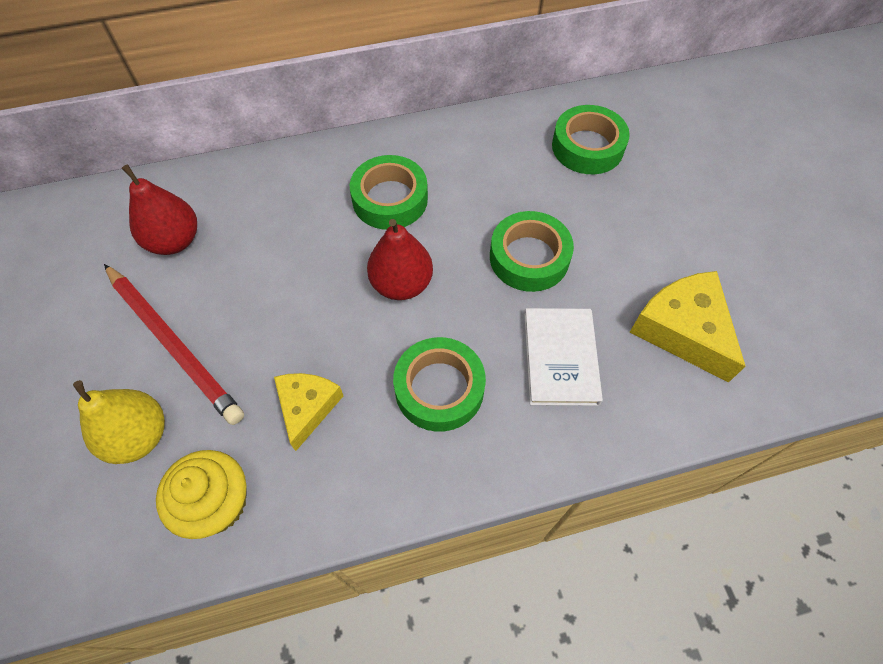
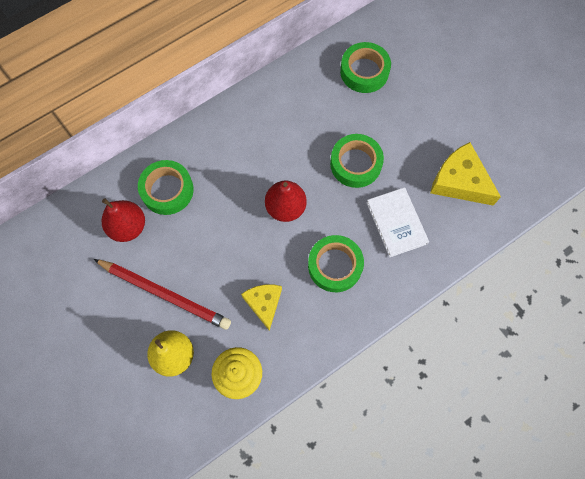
camera: 20 degrees left, 10 degrees up
(390, 199) = (253, 151): green tape -> green tape (167, 190)

